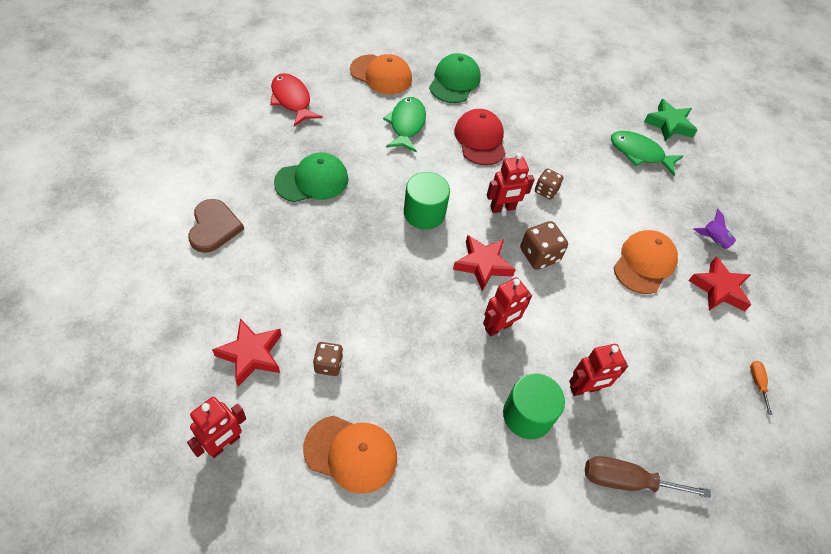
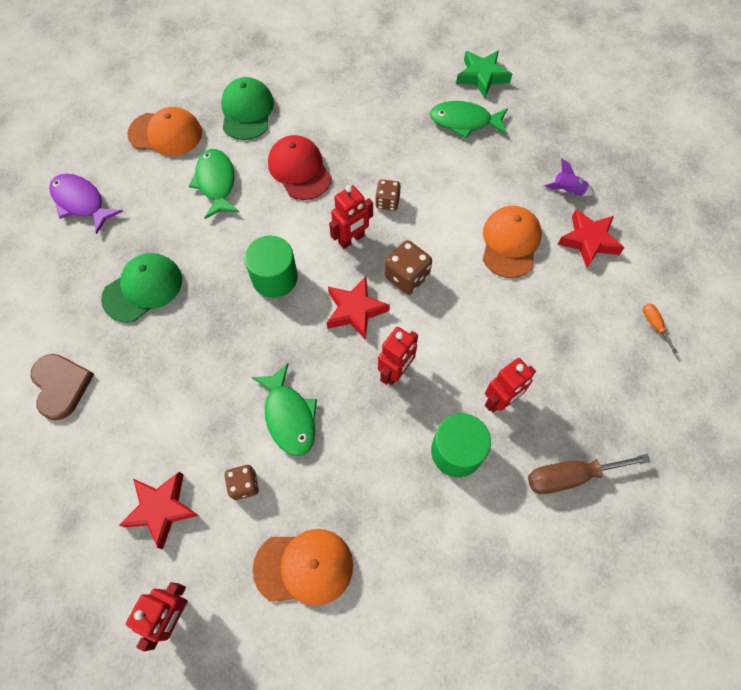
camera: 15 degrees left, 10 degrees up
(292, 100) = (81, 202): red fish -> purple fish
(390, 325) = (289, 416): none -> green fish

